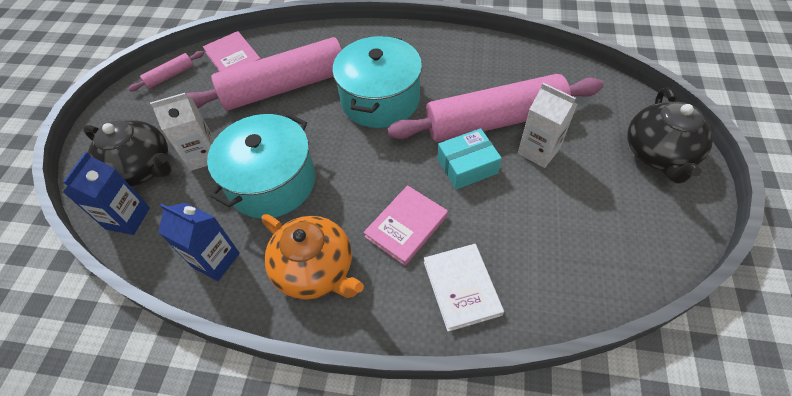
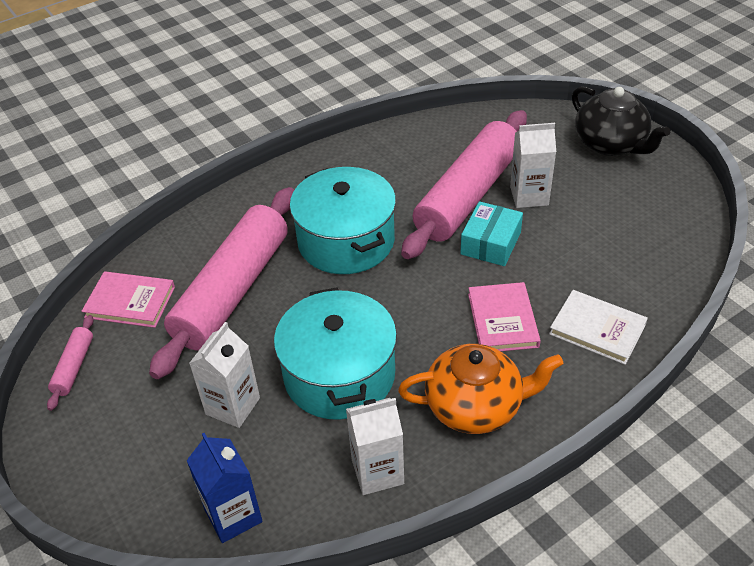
camera: 45 degrees left, 10 degrees down
(142, 168) = (179, 466): black teapot -> none
(216, 260) = (377, 471): blue carton -> white carton

